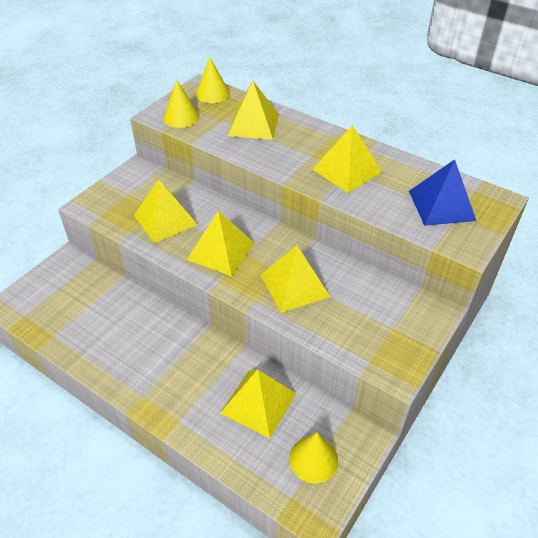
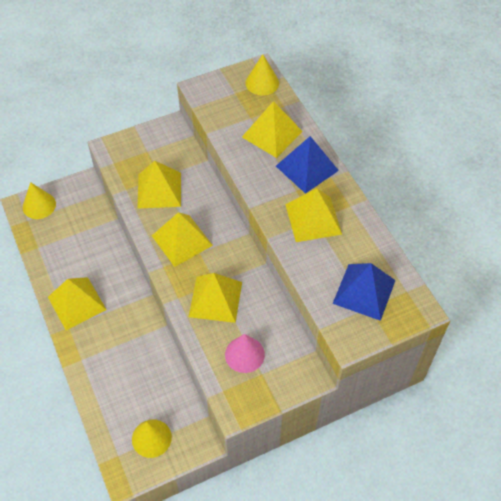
camera: 30 degrees right, 10 degrees up
(181, 117) = (217, 99): yellow cone -> yellow cone (39, 205)
(258, 403) = (143, 376): yellow pyramid -> yellow pyramid (76, 303)
(306, 137) = (307, 168): none -> blue pyramid
(362, 319) = (244, 354): none -> pink cone

